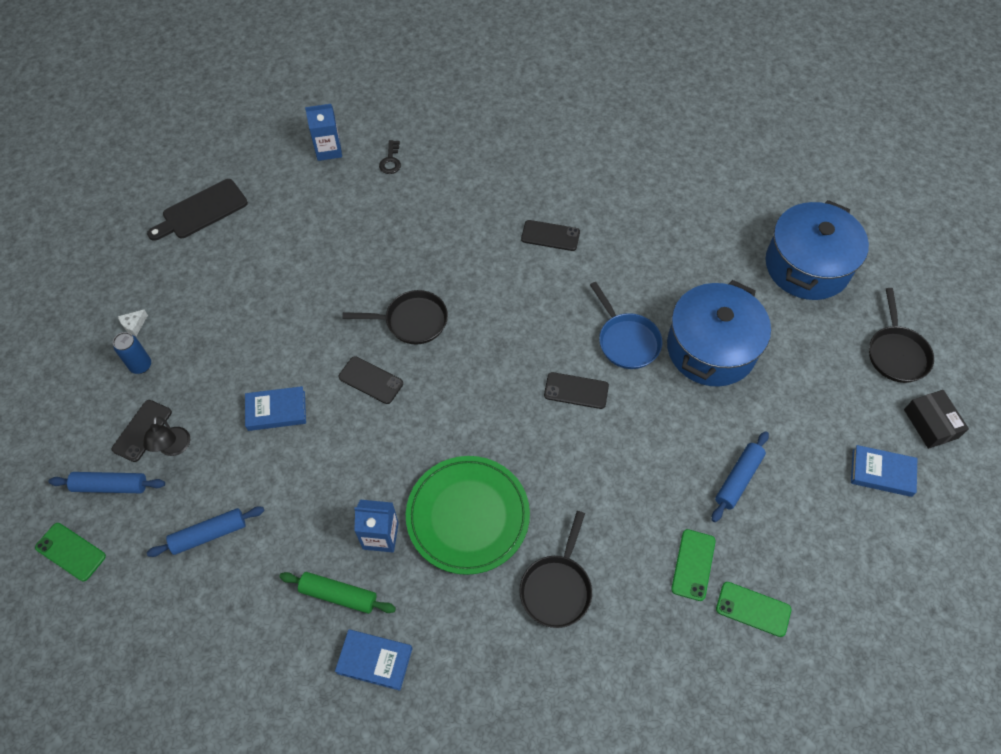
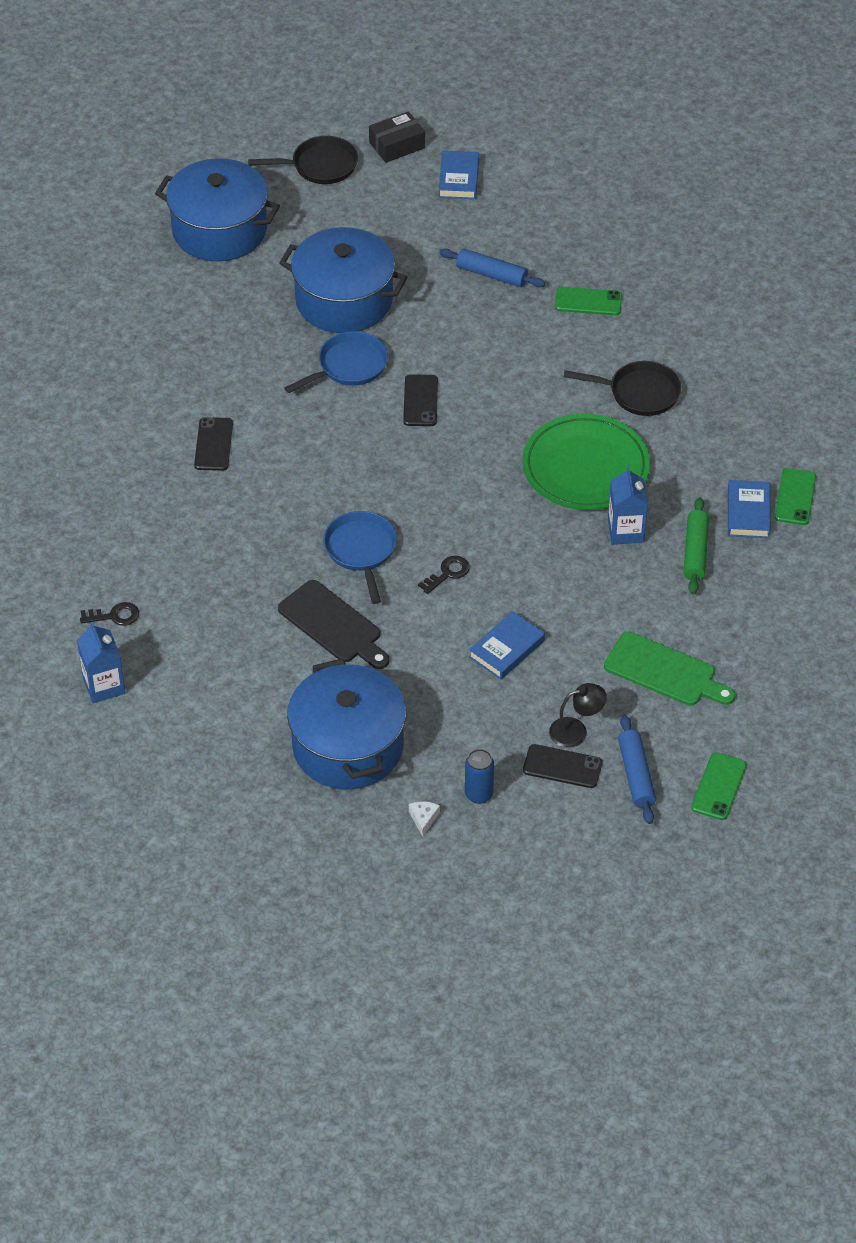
camera: 100 degrees left, 10 degrees down
(134, 325) = (423, 819): white cheese -> white cheese turned 120 degrees counterclockwise
(201, 211) = (232, 800): black cutting board -> black cutting board (333, 625)
(209, 534) = (664, 671): blue rolling pin -> green cutting board
(220, 286) = (348, 746): none -> blue pot
(276, 411) = (506, 649): blue book -> blue book turned 60 degrees clockwise
(371, 380) = (447, 573): black phone -> black key
(412, 321) = (361, 551): black pan -> blue pan
(753, 609) = (618, 261): green phone -> green phone (795, 497)

